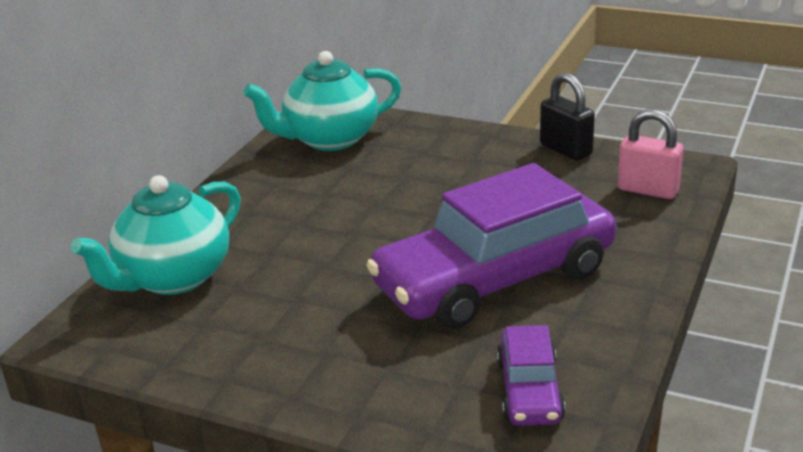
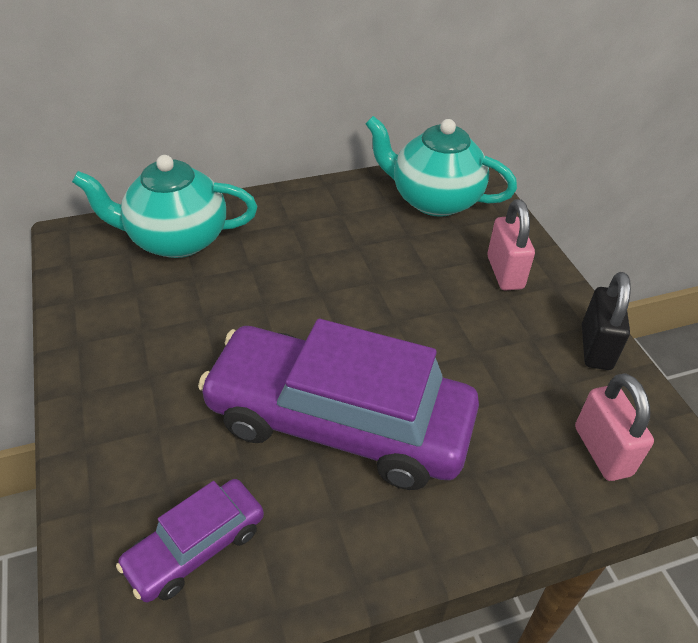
camera: 45 degrees right, 15 degrees up
(450, 148) = (505, 272): none -> pink padlock

